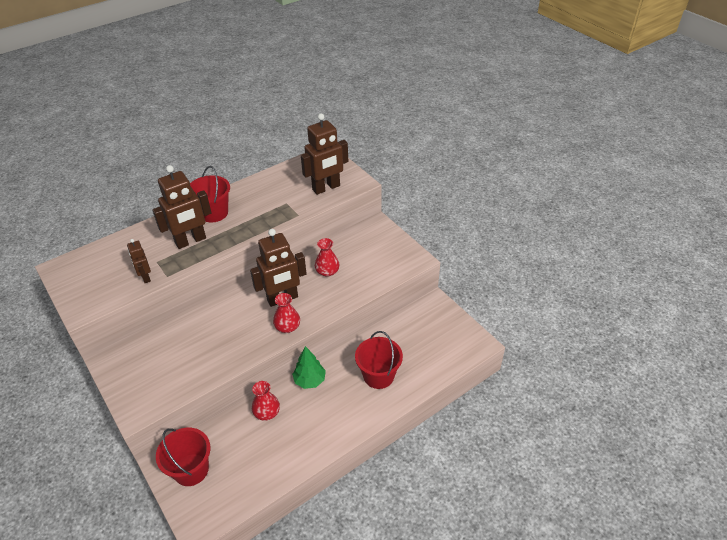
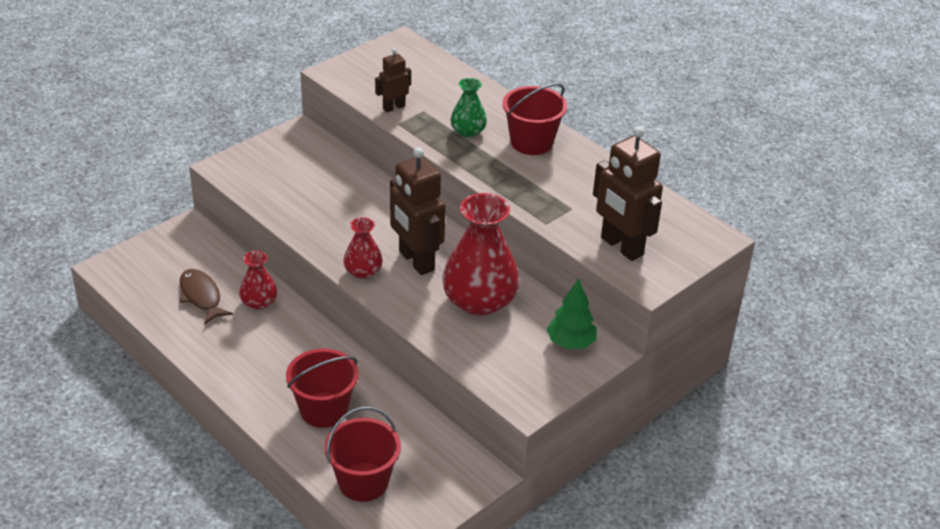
camera: 80 degrees right, 5 degrees down
(191, 241) = (468, 131): brown robot -> green vase
(191, 469) = (179, 250): red bucket -> red bucket (363, 482)
(252, 451) = (201, 297): none -> brown fish
(310, 380) = (312, 337): green tree -> green tree (570, 343)
(327, 271) = (479, 301): red vase -> red vase, size x1.93

